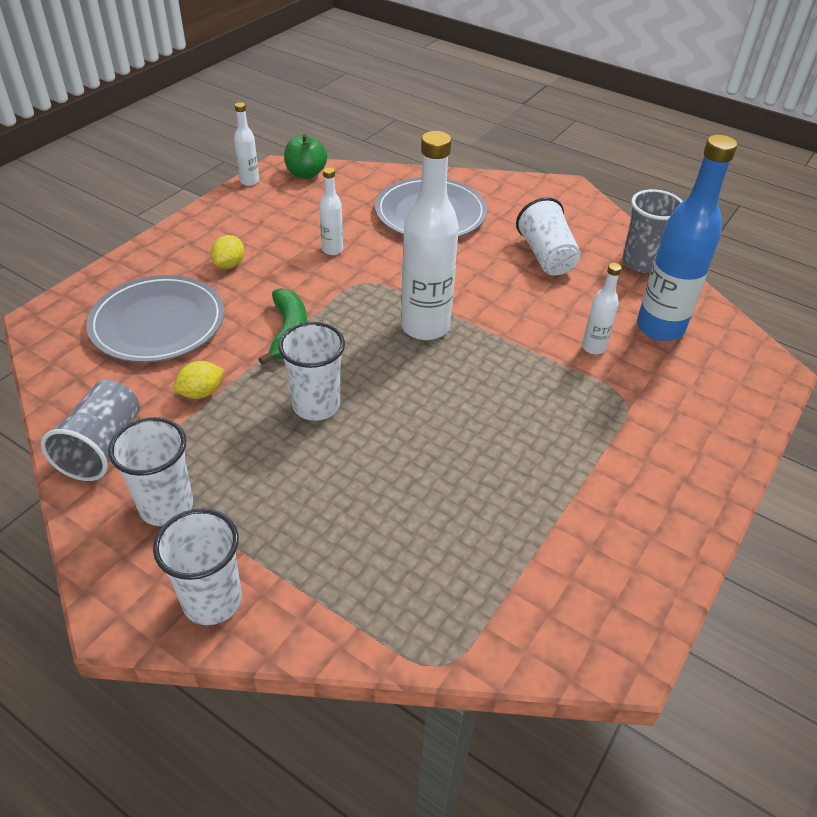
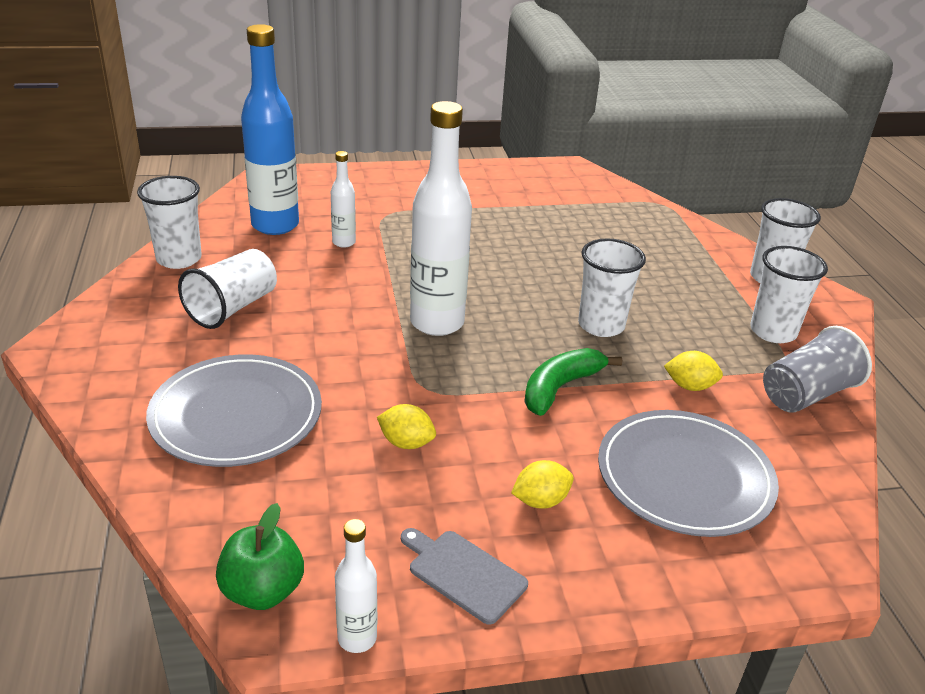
camera: 135 degrees left, 10 degrees down
(232, 219) = (463, 574): none -> grey cutting board
(332, 250) = (406, 443): white bottle -> yellow lemon
(641, 262) = (179, 259): grey cup -> white cup

